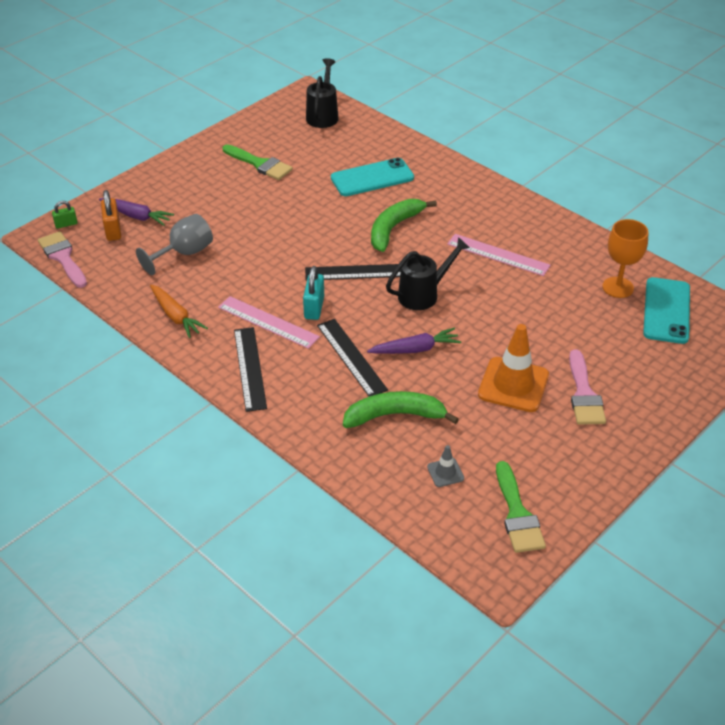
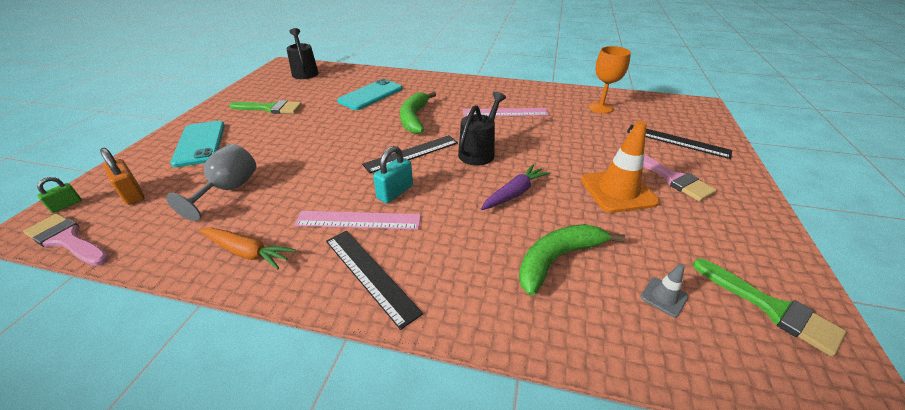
camera: 30 degrees left, 5 degrees down
(136, 216) = (158, 174): purple carrot -> none
(314, 307) = (395, 192): turquoise padlock -> turquoise padlock turned 60 degrees clockwise
(351, 357) = (466, 221): black ruler -> black ruler (677, 141)
(666, 311) = (644, 111): turquoise phone -> turquoise phone (200, 143)

